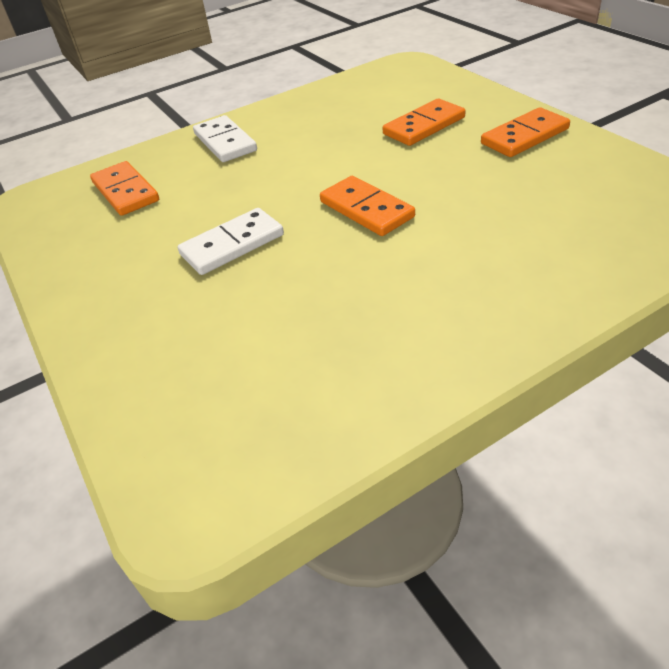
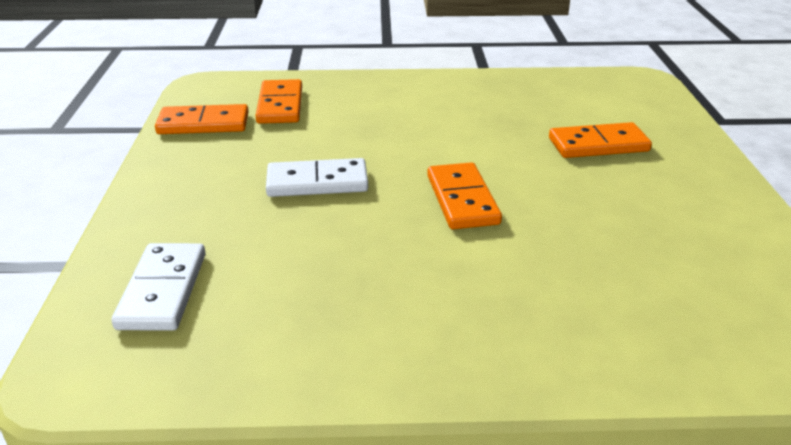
camera: 25 degrees right, 10 degrees down
(225, 142) = (399, 94): white domino -> white domino (163, 290)
(524, 136) = (696, 193): orange domino -> orange domino (203, 124)

